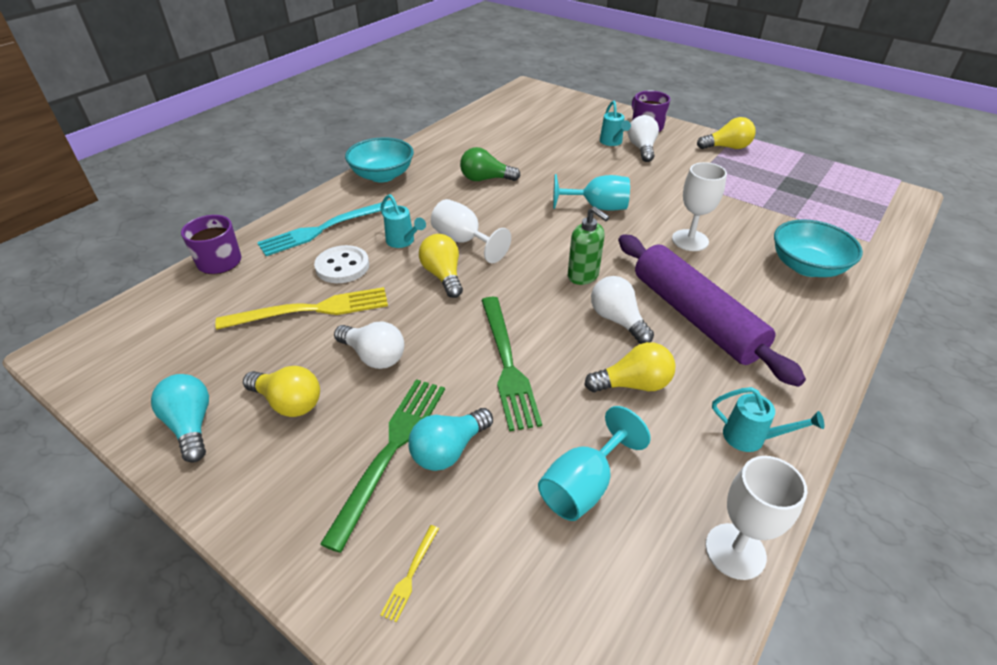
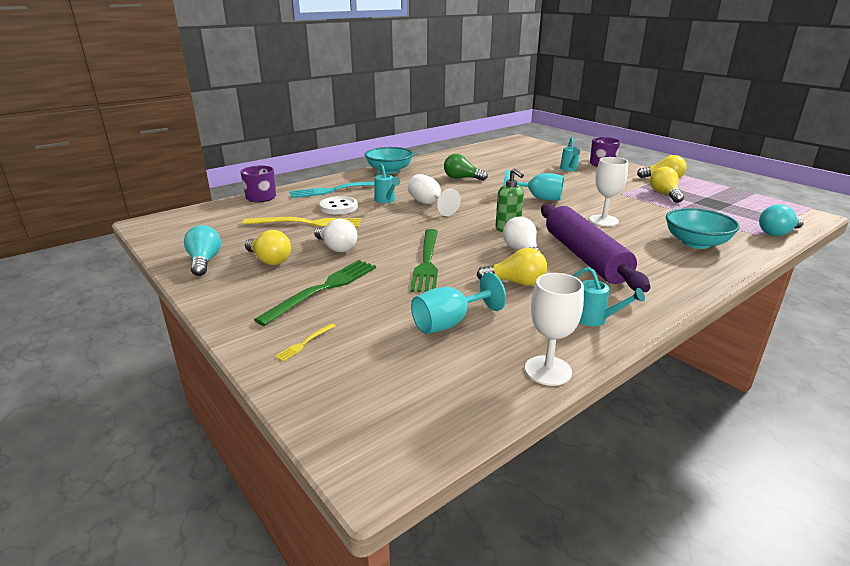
camera: 15 degrees right, 15 degrees down
(443, 276) = (405, 218): yellow light bulb -> yellow light bulb (664, 194)
(449, 450) = (363, 294): turquoise light bulb -> turquoise light bulb (778, 233)
(642, 149) = (591, 174): white light bulb -> none

